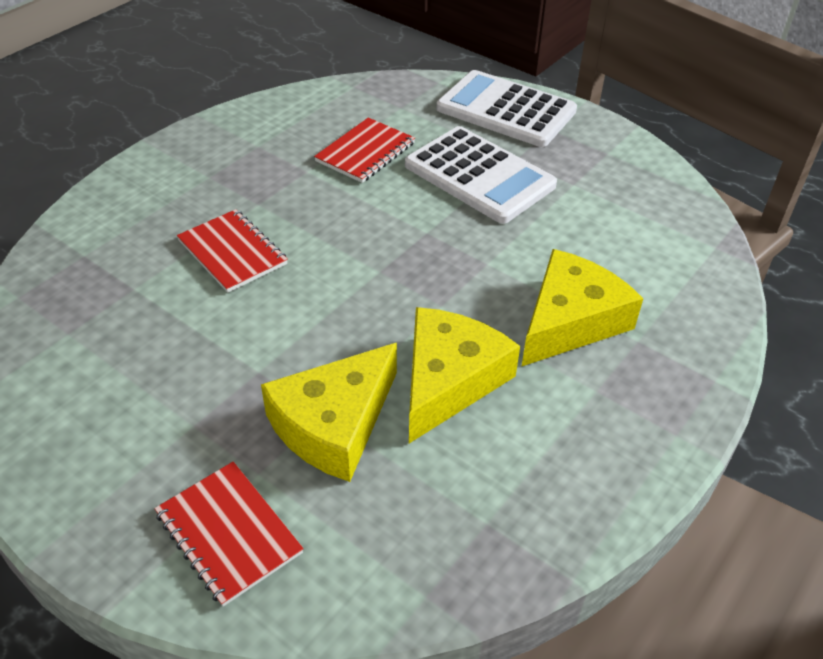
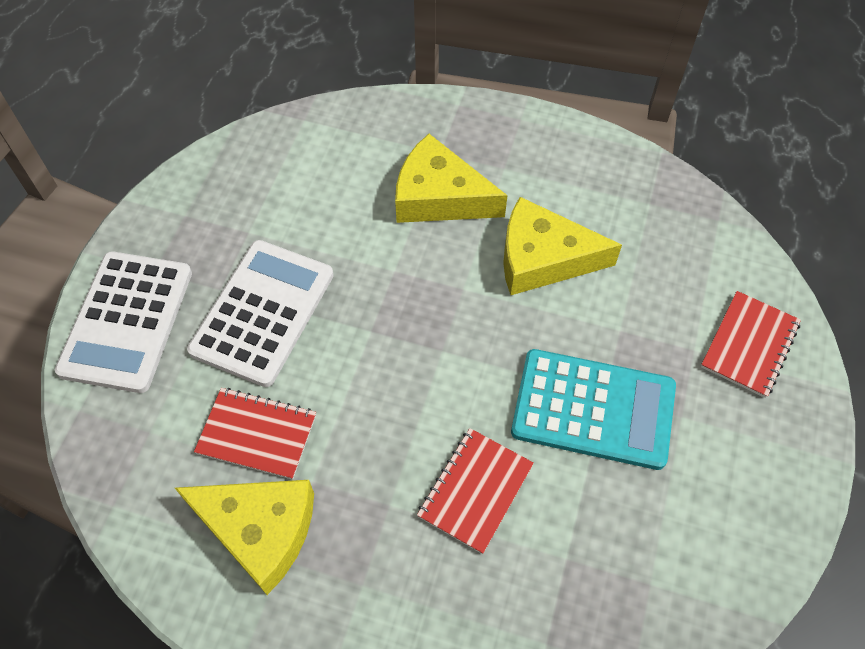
camera: 110 degrees left, 15 degrees up
(250, 356) = (593, 409): none -> turquoise calculator
(334, 424) = (625, 318): yellow cheese -> yellow cheese (259, 530)

